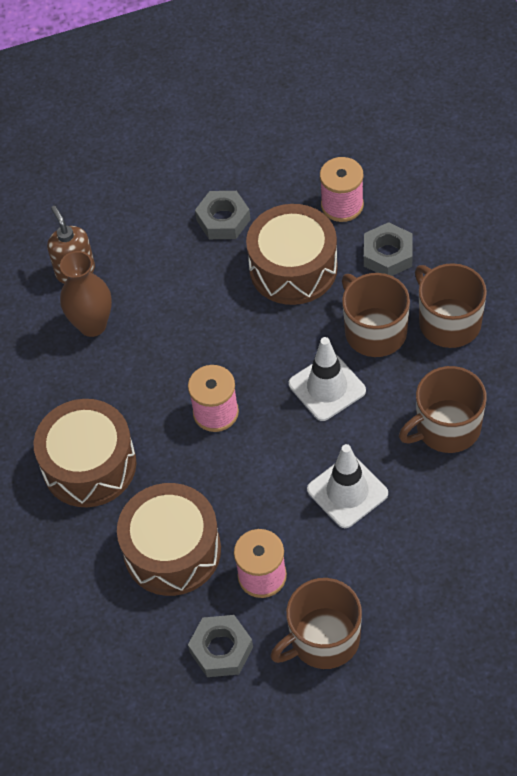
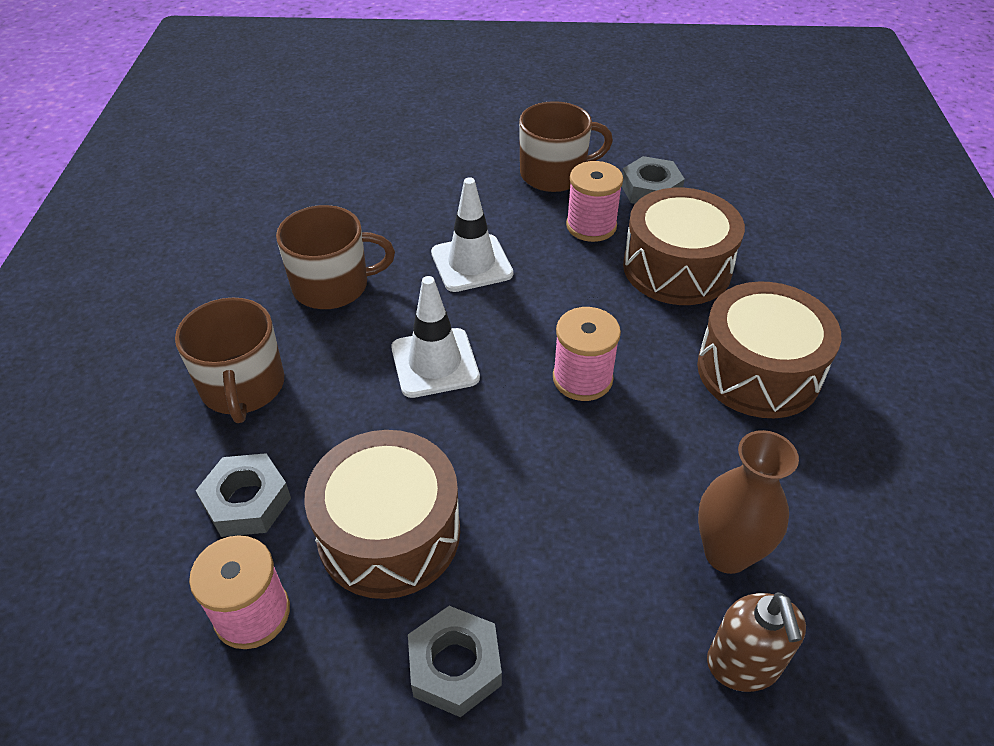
camera: 165 degrees left, 10 degrees down
(374, 331) = (337, 406): brown mug -> none

